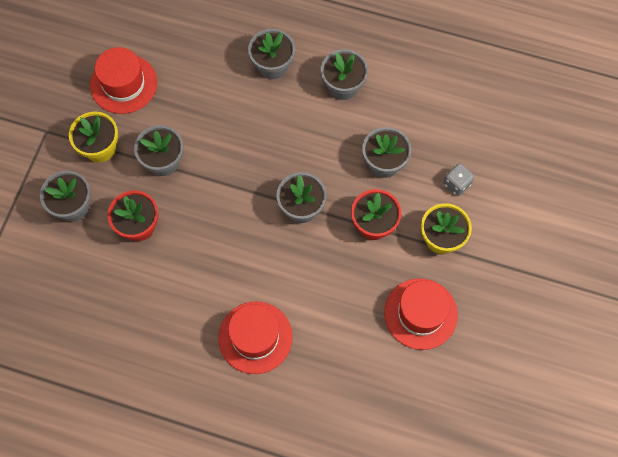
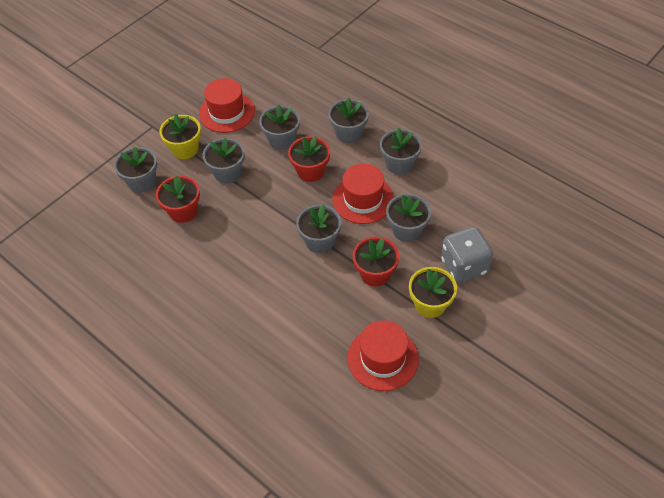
camera: 25 degrees right, 15 degrees down
(203, 99) = (282, 140): none -> grey flower pot
(253, 128) = (310, 171): none -> red flower pot
(255, 337) = (230, 325): red hat -> red hat (363, 199)
(457, 184) = (464, 266): grey dice -> grey dice, size x1.85

